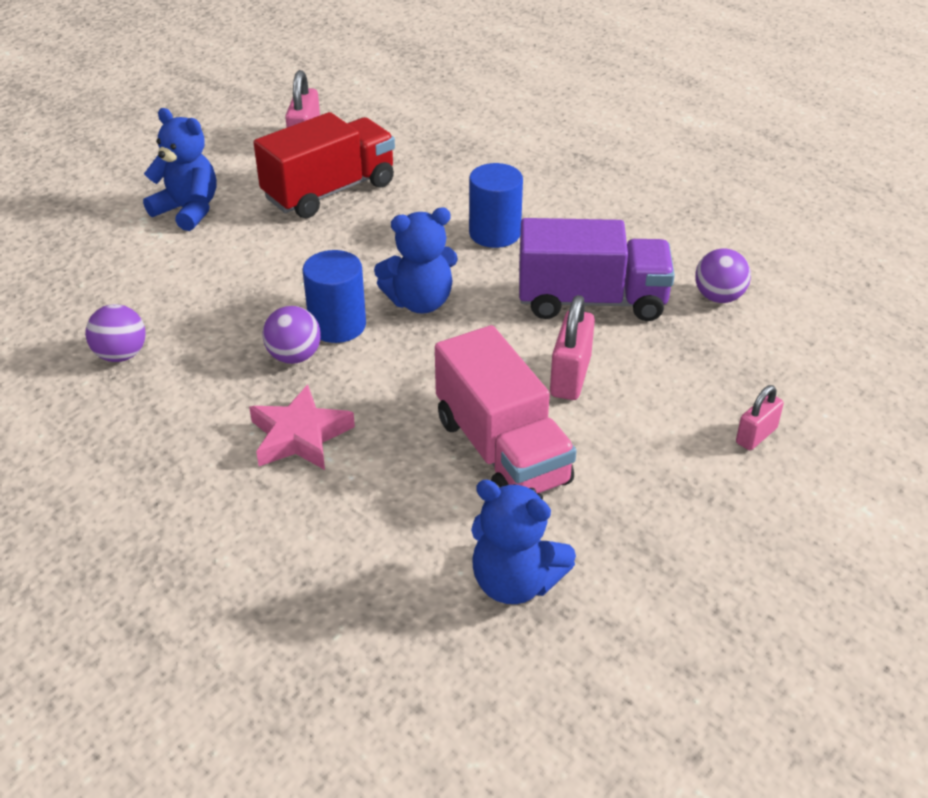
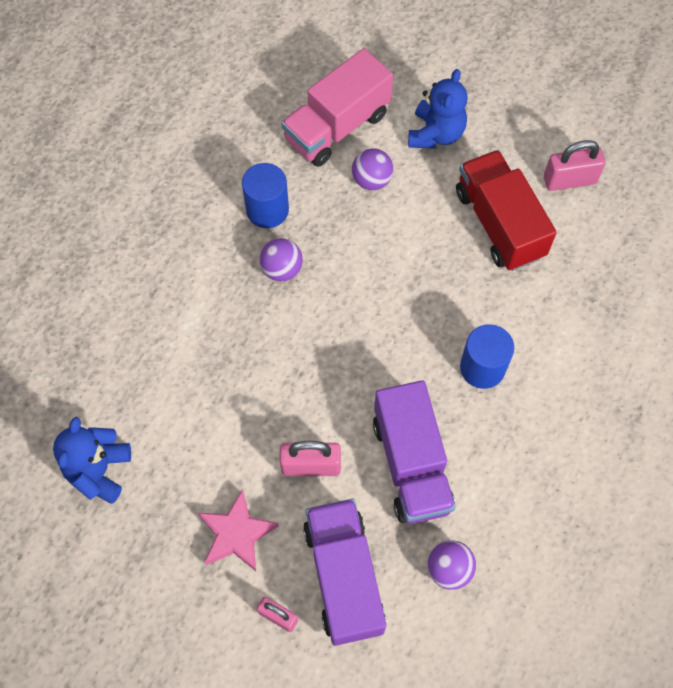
camera: 75 degrees right, 25 degrees up
(121, 355) = (254, 162): purple ball -> purple ball (371, 180)
(299, 436) = (201, 300): pink star -> pink star (236, 534)
(329, 191) = (499, 224): red truck -> red truck turned 150 degrees counterclockwise
(337, 325) = (325, 286): blue cylinder -> blue cylinder (267, 210)
(420, 302) = (370, 335): blue teddy bear -> none
(501, 451) = (218, 434): pink truck -> pink truck (337, 127)
(715, 374) = (344, 577): none -> purple truck

